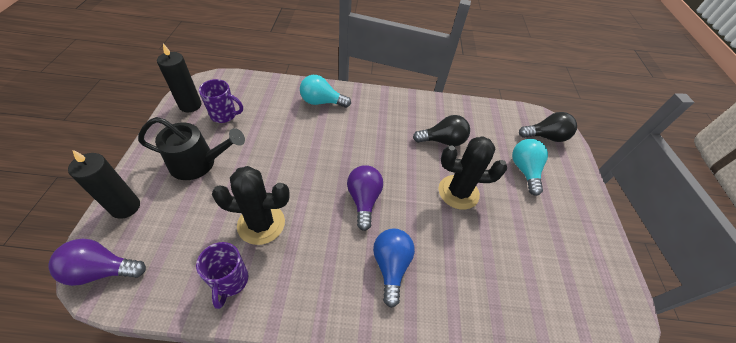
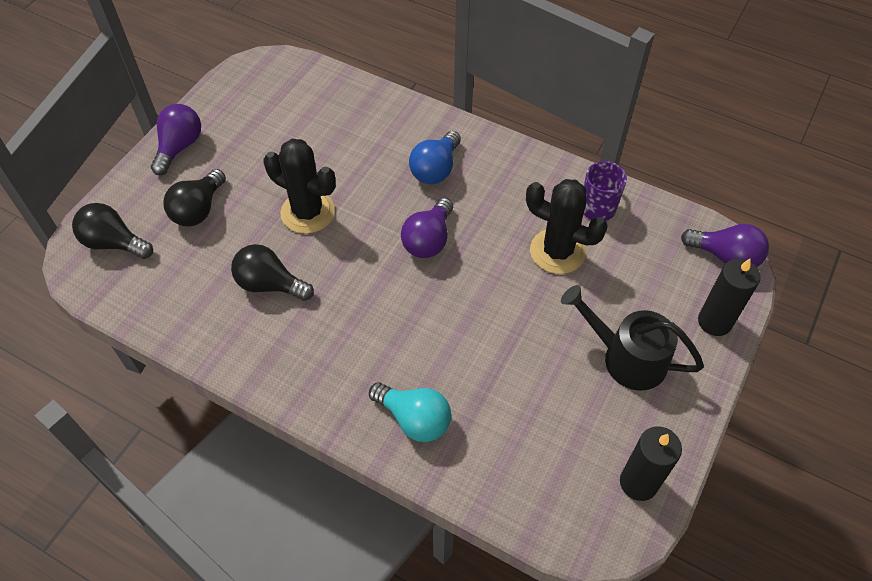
camera: 150 degrees left, 5 degrees up
(224, 115) = (583, 440): purple mug -> none
(524, 170) = (198, 209): turquoise light bulb -> black light bulb
(585, 211) = (179, 147): none -> purple light bulb

